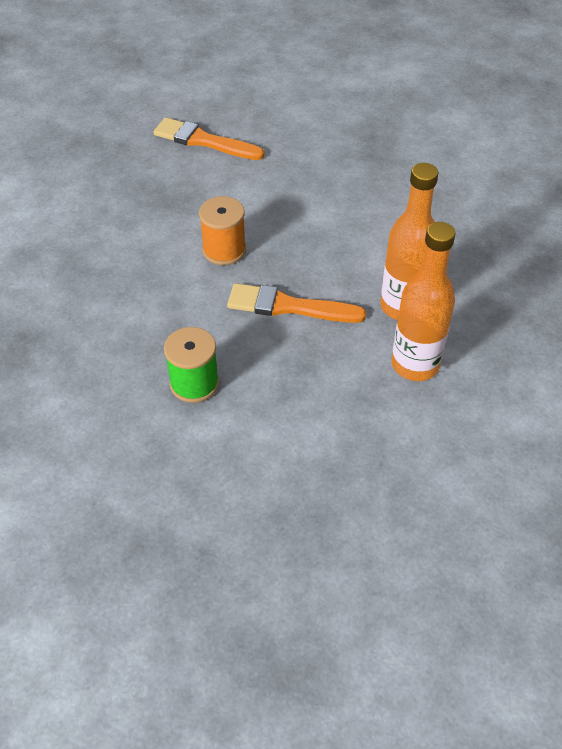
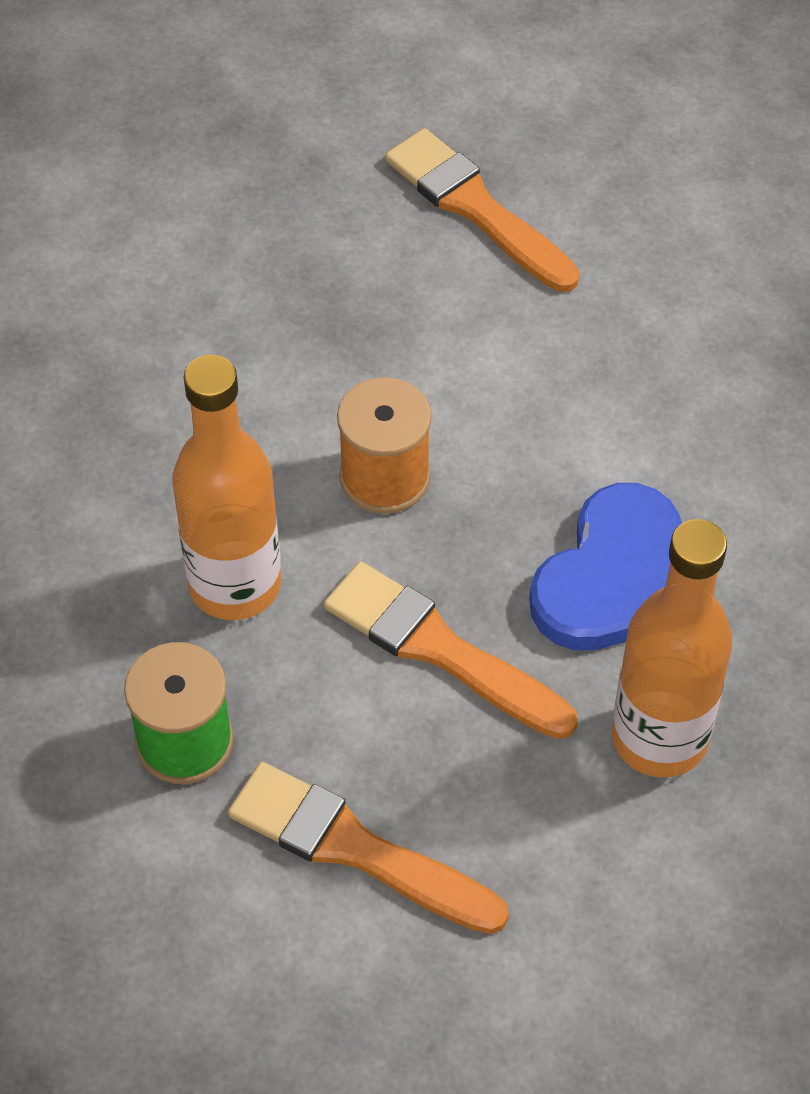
camera: 25 degrees right, 5 degrees up
(299, 397) = (355, 849): none -> orange brush
(347, 254) = (617, 578): none -> blue heart
(415, 364) = (610, 873): orange bottle -> orange bottle (235, 585)

